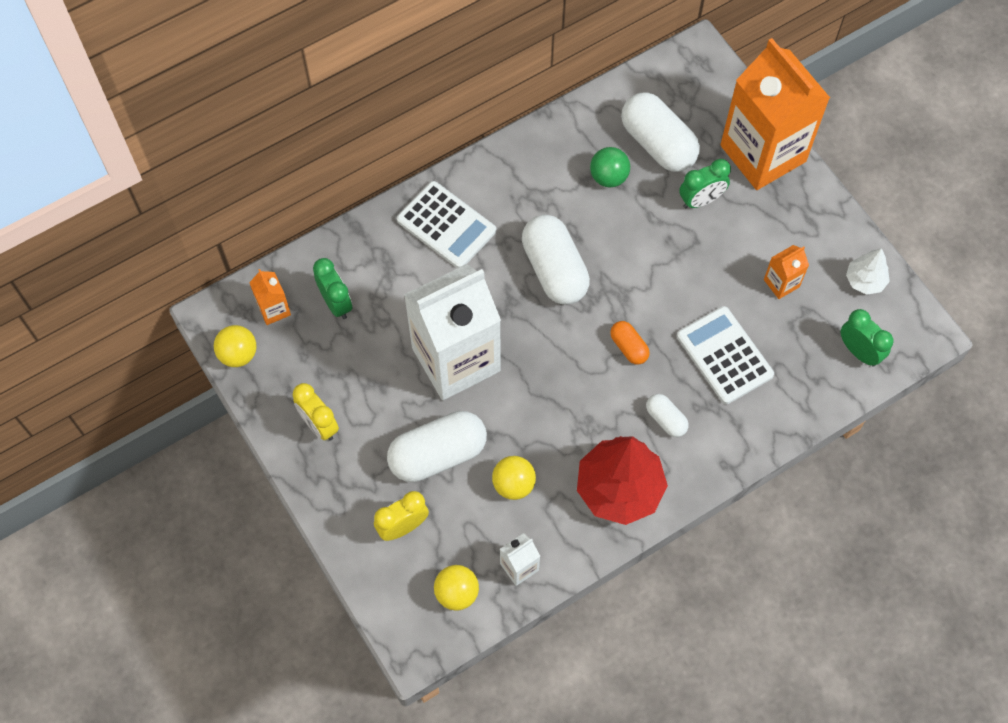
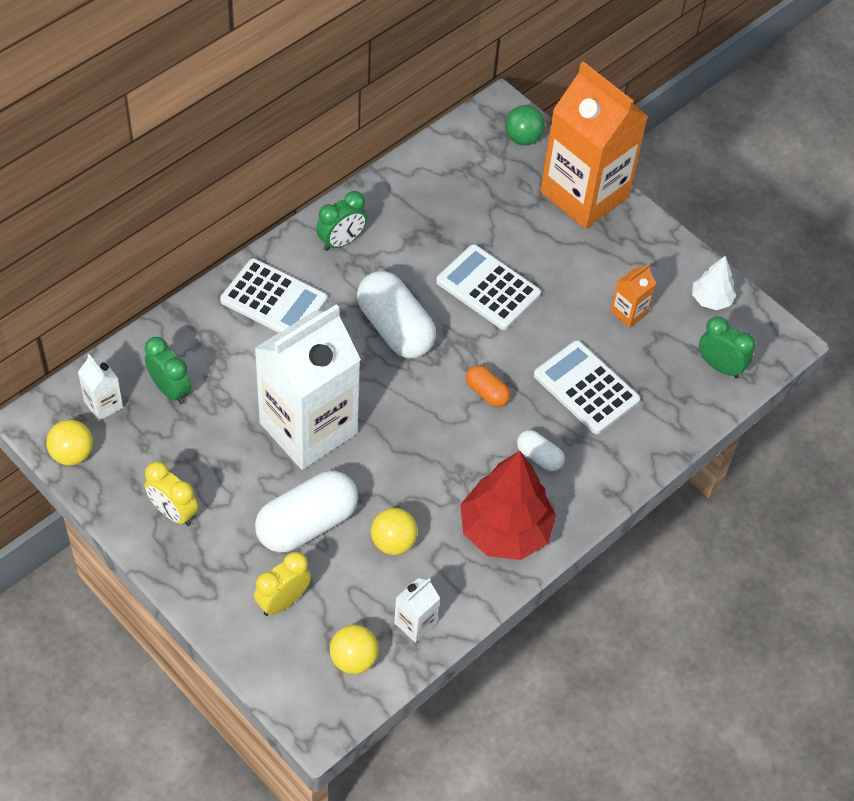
camera: 15 degrees left, 10 degrees down
(274, 309) = (103, 404): orange carton -> white carton
(609, 177) = (433, 234): green ball -> green ball (523, 138)
(650, 239) = (488, 288): none -> white calculator
(658, 143) = (477, 197): white capsule -> none
(701, 200) = (531, 245): green clock -> green clock (341, 241)

